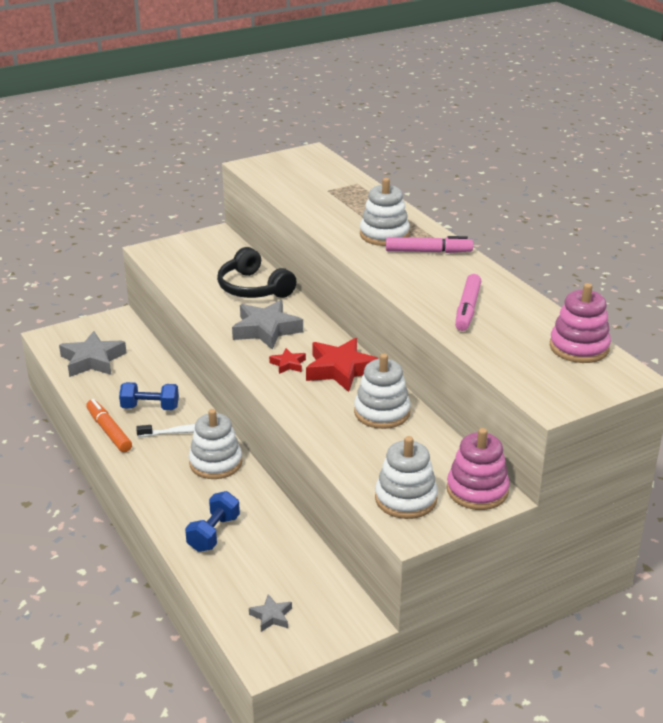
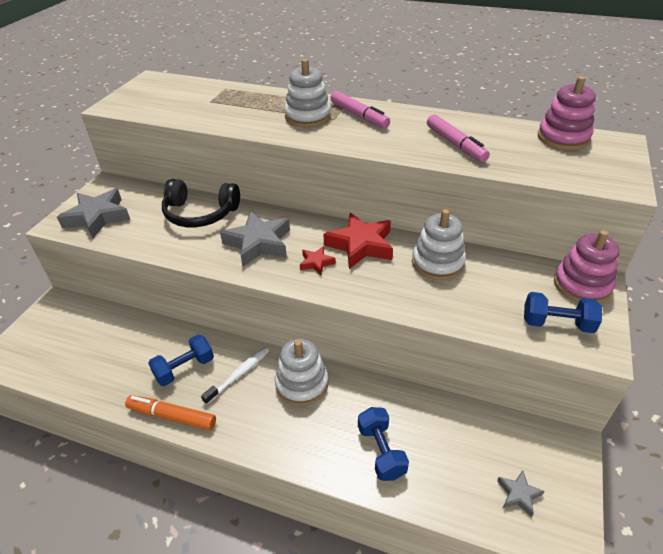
camera: 40 degrees left, 10 degrees up
(92, 360) = (75, 356): grey star -> grey star (97, 217)
(406, 499) = (557, 323): white stacking toy -> blue dumbbell
(428, 252) = (359, 115): pink marker -> pink marker turned 90 degrees clockwise

